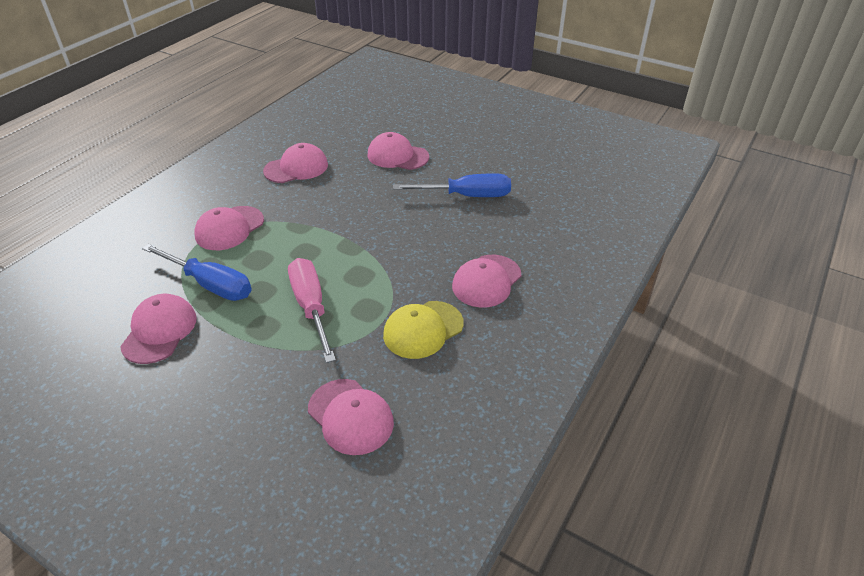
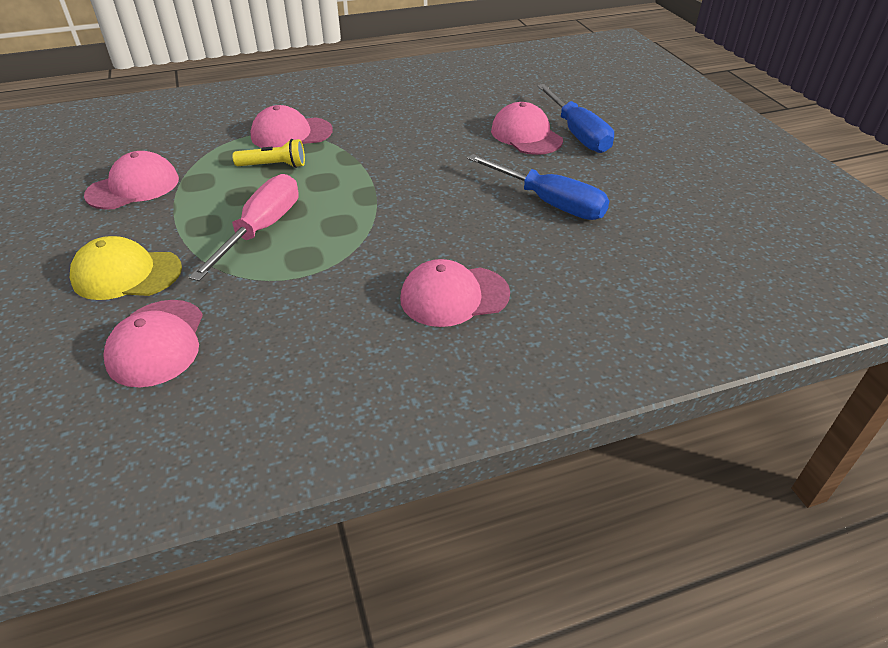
camera: 40 degrees right, 0 degrees up
(210, 284) = (215, 170): blue screwdriver -> blue screwdriver (577, 134)
(252, 258) = (273, 166): none -> yellow flashlight
(296, 168) = (414, 108): pink cap -> none
(423, 329) = (325, 306): yellow cap -> yellow cap (126, 274)

